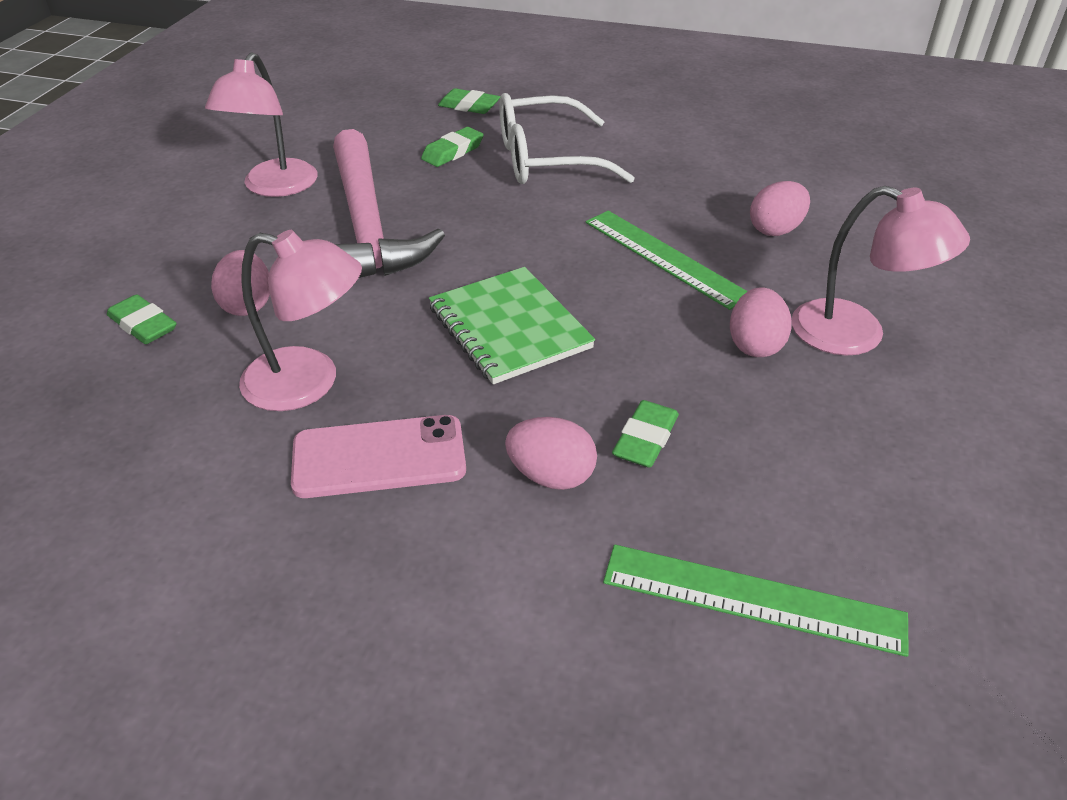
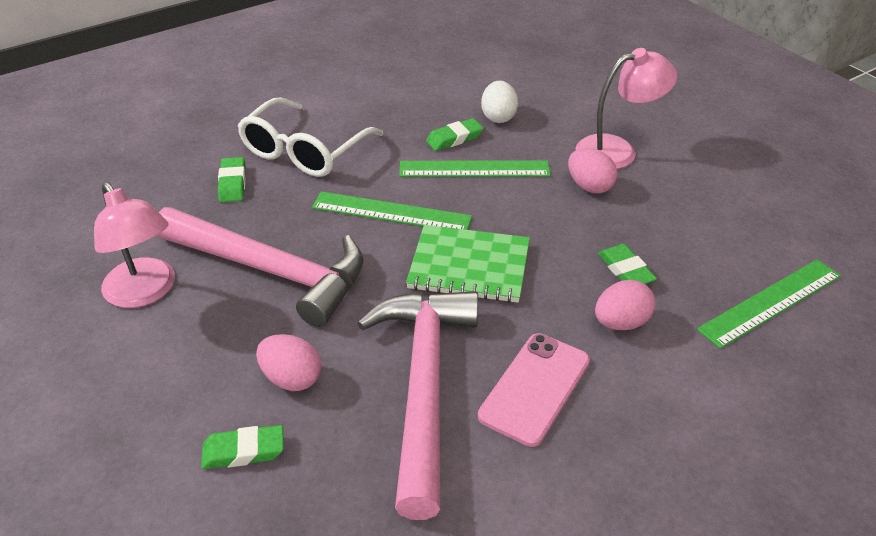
camera: 50 degrees left, 0 degrees up
(309, 383) = (423, 387): pink lamp -> pink hammer
(469, 106) = (182, 144): green eraser -> green eraser (454, 138)
(527, 245) = (391, 212): none -> green ruler
(775, 230) = (498, 117): pink egg -> white egg

